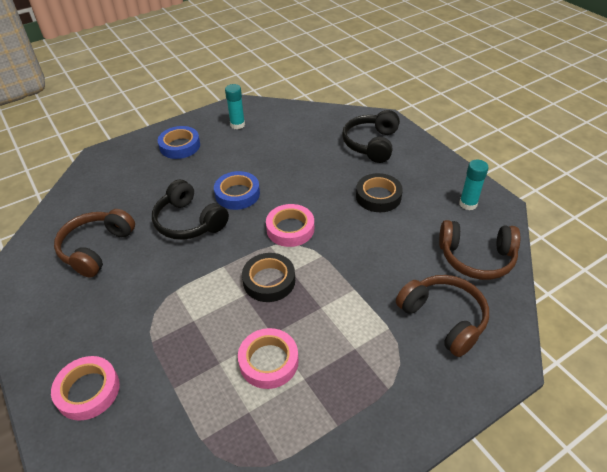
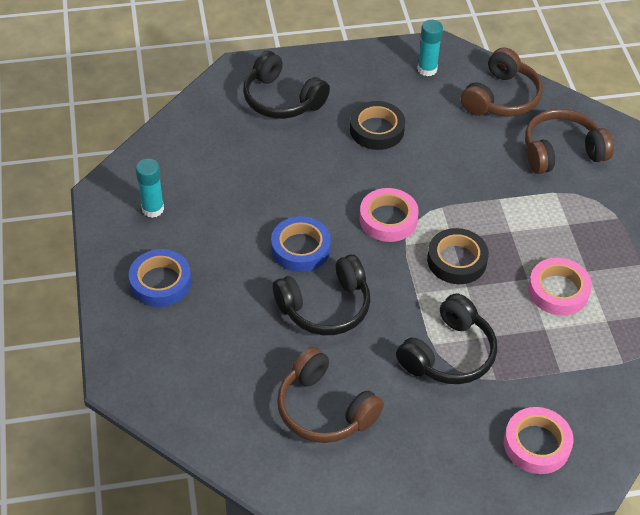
camera: 70 degrees left, 5 degrees up
(168, 303) = (449, 354): none -> black headphones

